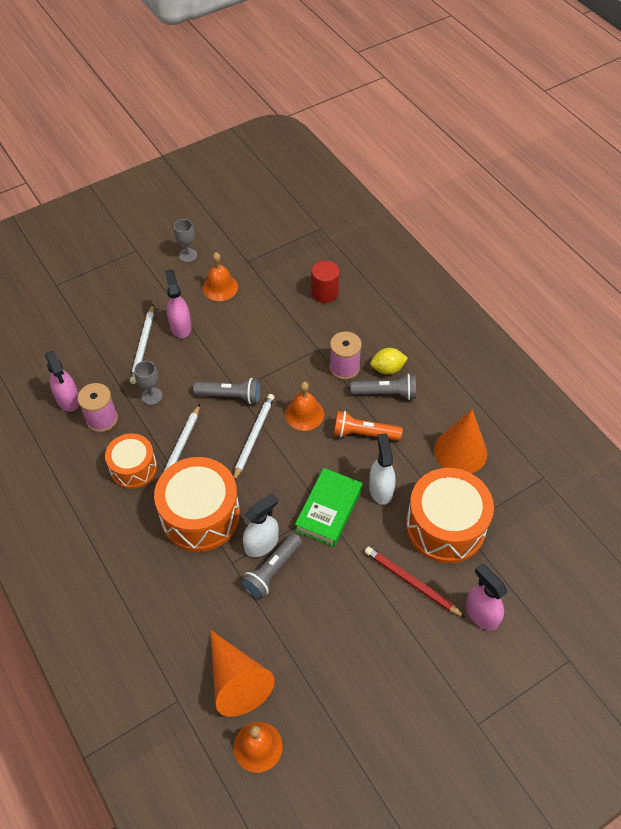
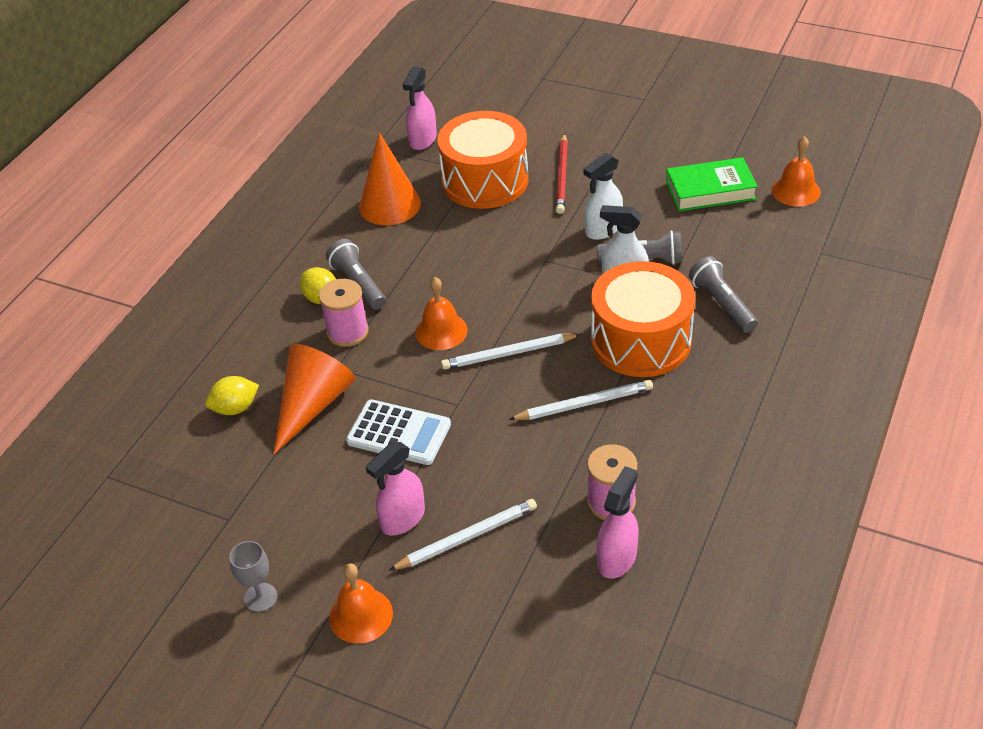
camera: 120 degrees left, 10 degrees down
(133, 468) = (643, 428): orange drum -> none
(151, 396) = (535, 476): grey goblet -> none
(220, 287) = (300, 520): orange bell -> orange bell (361, 615)
(230, 396) = (471, 404): grey flashlight -> grey flashlight (722, 304)
(236, 680) = (762, 229): orange cone -> orange cone (313, 404)
(240, 353) = (399, 433): none -> white calculator
(325, 292) = (235, 408): red cylinder -> yellow lemon
(329, 510) = (541, 256): green book -> green book (710, 190)
(364, 434) = (427, 275): orange flashlight -> none
(381, 489) = (483, 235): white spray bottle -> white spray bottle (603, 229)
(481, 614) = (550, 130): pink spray bottle -> pink spray bottle (422, 140)

